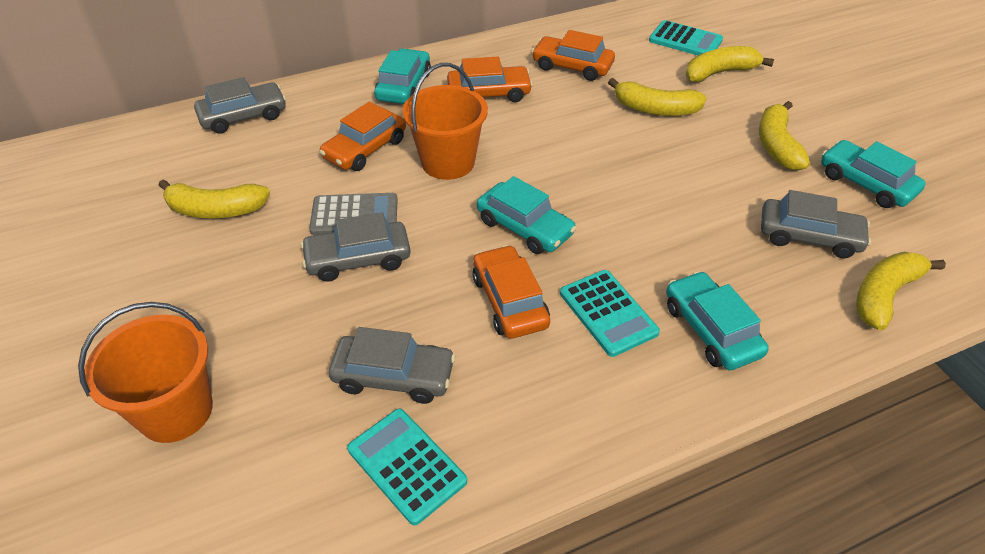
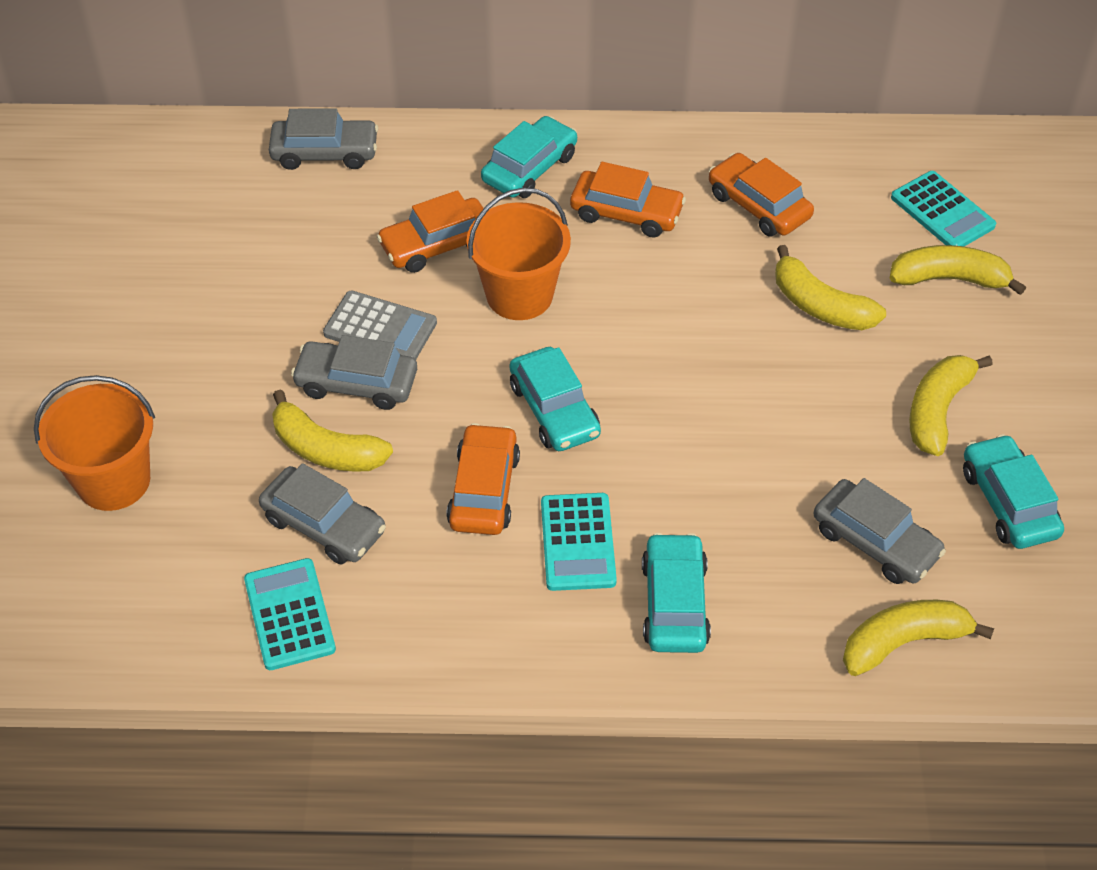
camera: 25 degrees right, 5 degrees up
(216, 210) = (241, 270): yellow banana -> yellow banana (326, 449)

